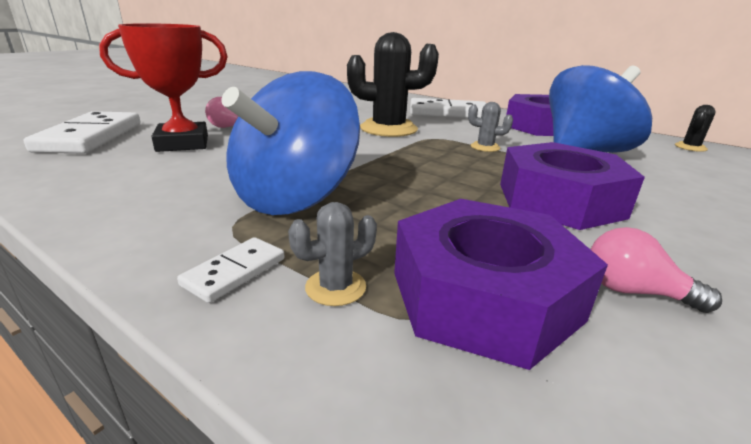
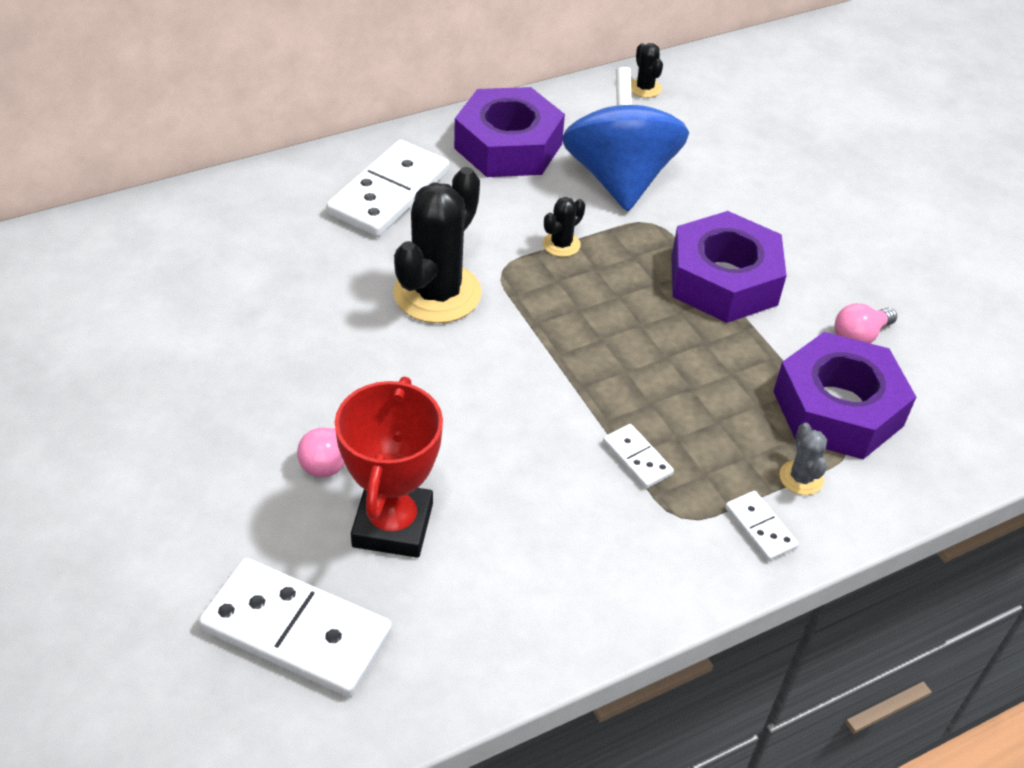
camera: 65 degrees left, 20 degrees up
(294, 198) = (637, 458): blue spinning top -> white domino
(485, 147) = (561, 244): grey cactus -> black cactus

